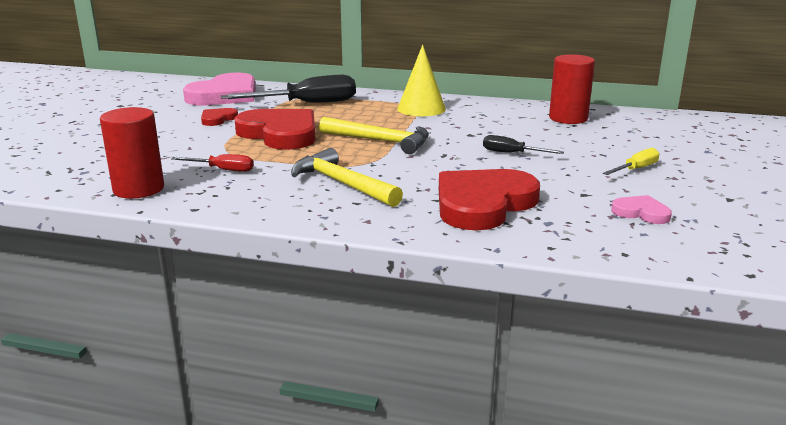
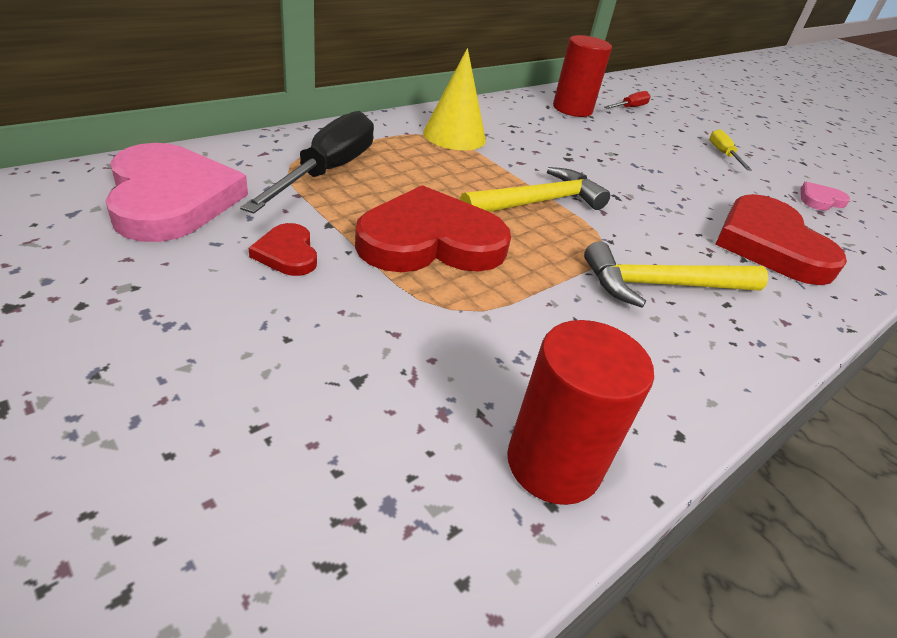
camera: 60 degrees left, 15 degrees up
(222, 170) = (535, 345): red screwdriver -> red screwdriver (629, 108)
(512, 153) = (643, 170): black screwdriver -> none

